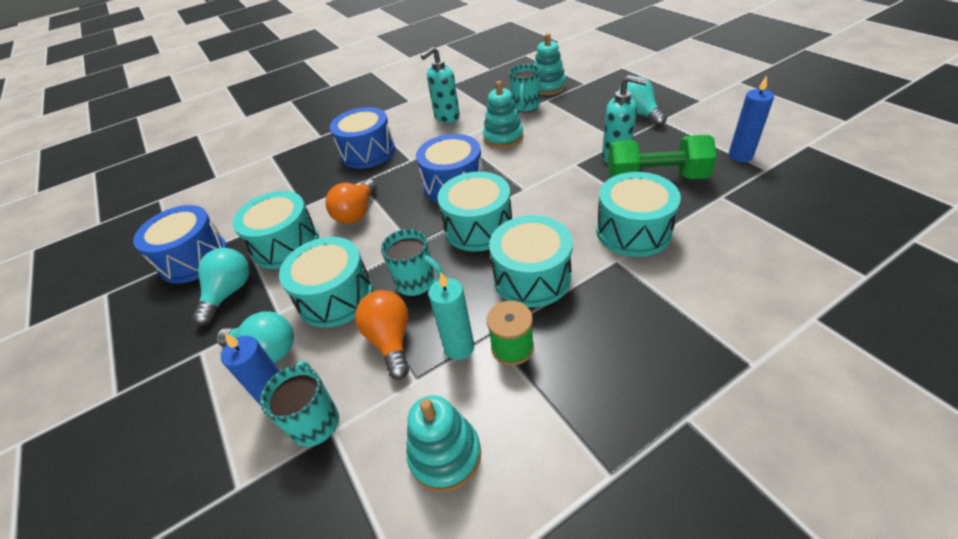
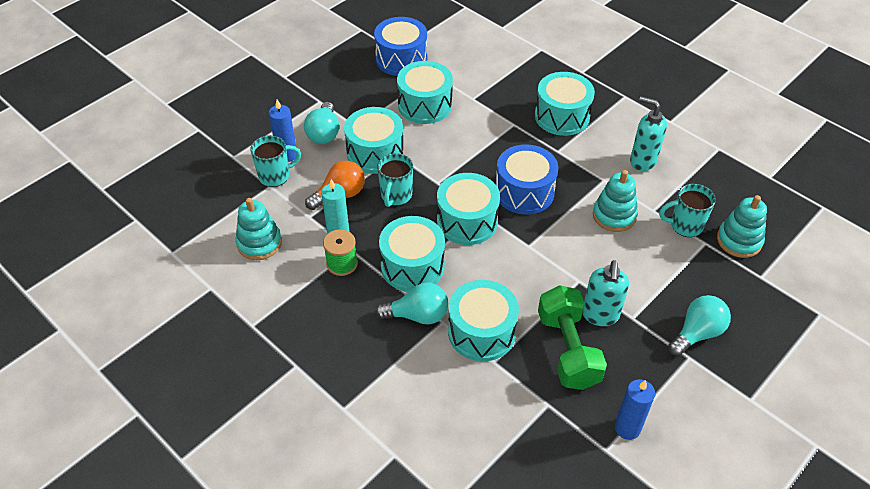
camera: 70 degrees right, 5 degrees up
(229, 293) = (371, 93): turquoise light bulb -> turquoise light bulb (418, 315)
(357, 213) = (471, 135): orange light bulb -> none
(368, 152) = (562, 116): blue drum -> turquoise drum

